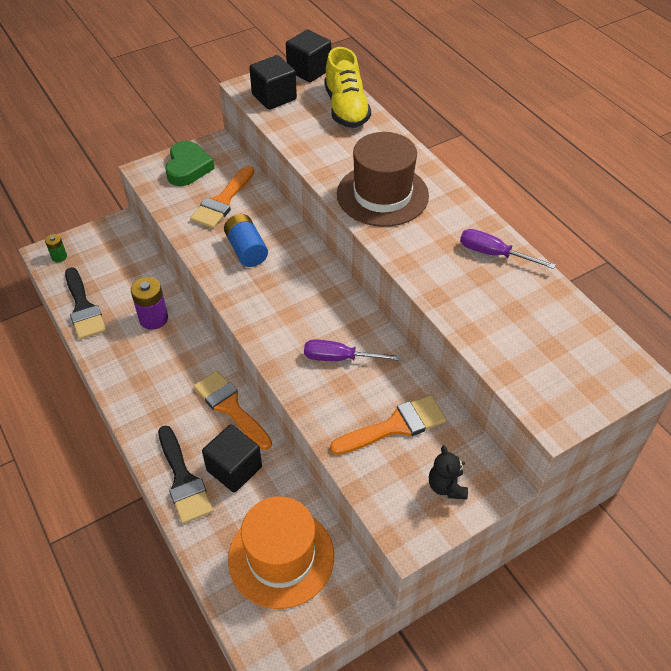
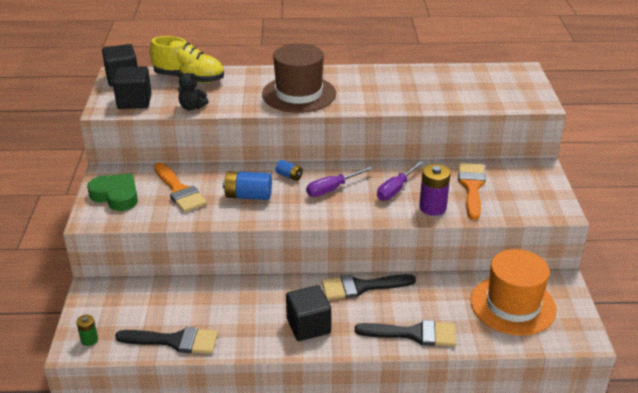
camera: 60 degrees left, 15 degrees down
(153, 319) = (230, 301): purple battery -> purple battery (432, 207)
(230, 407) = (361, 287): orange brush -> black brush
(234, 469) = (421, 303): black cube -> black cube (308, 326)
(301, 264) = (289, 176): none -> blue battery
(446, 486) = (532, 185): black teddy bear -> black teddy bear (192, 107)
(494, 254) = (394, 76): purple screwdriver -> purple screwdriver (332, 189)

